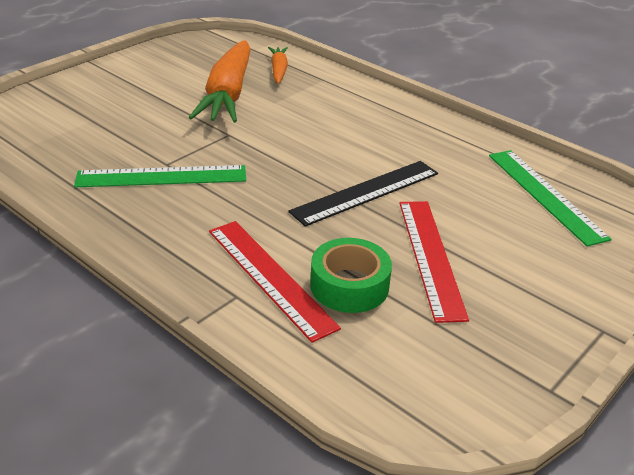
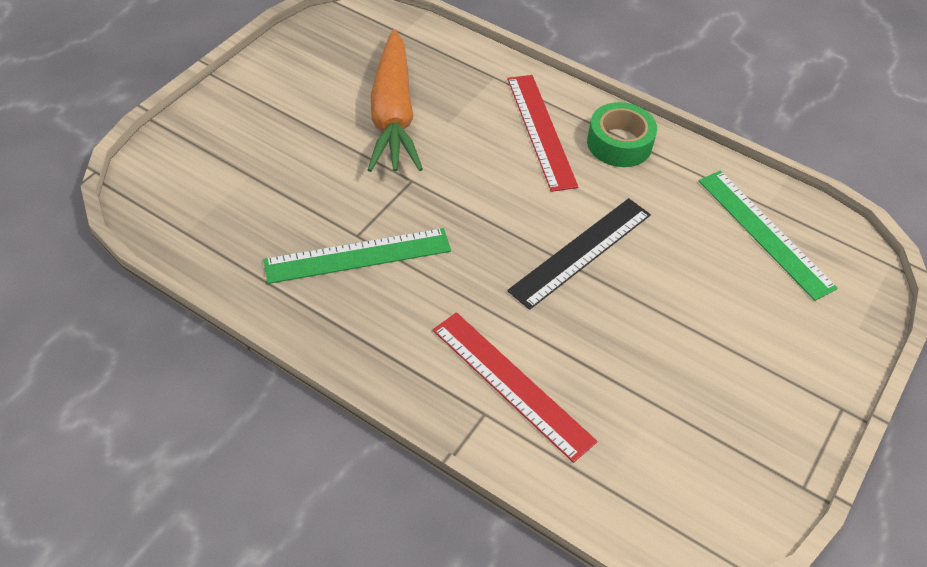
camera: 10 degrees left, 15 degrees up
(278, 70) = (439, 67): orange carrot -> none
(349, 286) = (593, 385): green tape -> green tape (619, 143)
(430, 257) = (664, 335): red ruler -> red ruler (541, 131)

